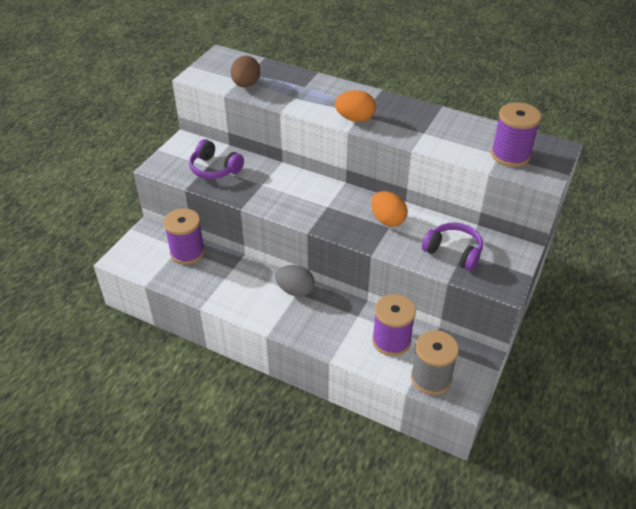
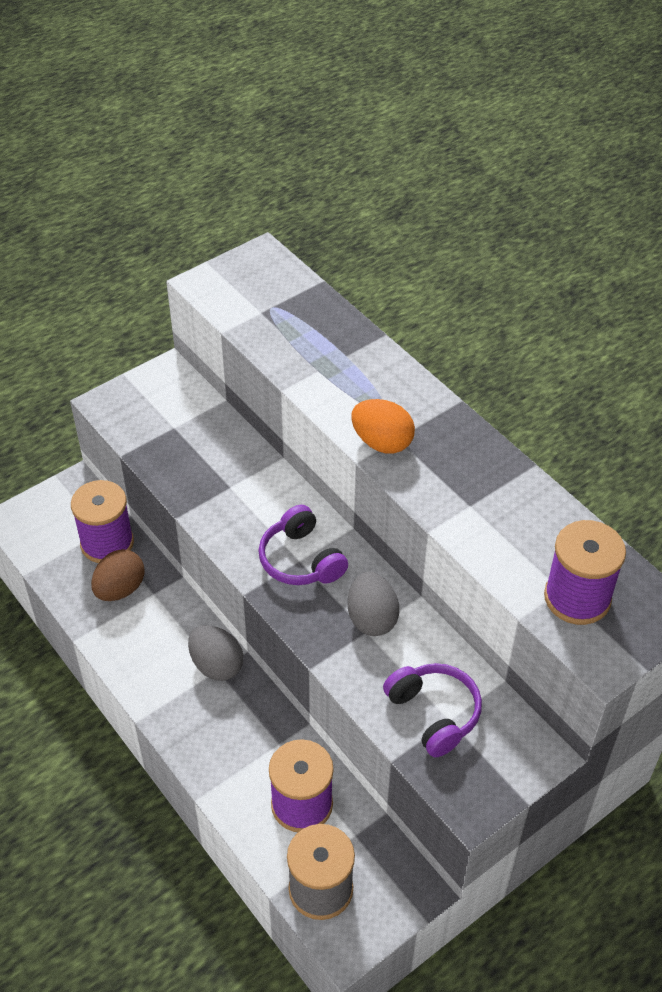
camera: 25 degrees right, 5 degrees up
(215, 169) = (181, 435): purple headphones -> purple headphones (301, 559)
(246, 85) = (263, 324): brown egg -> brown egg (120, 589)
(387, 220) = (372, 618): orange egg -> grey egg

